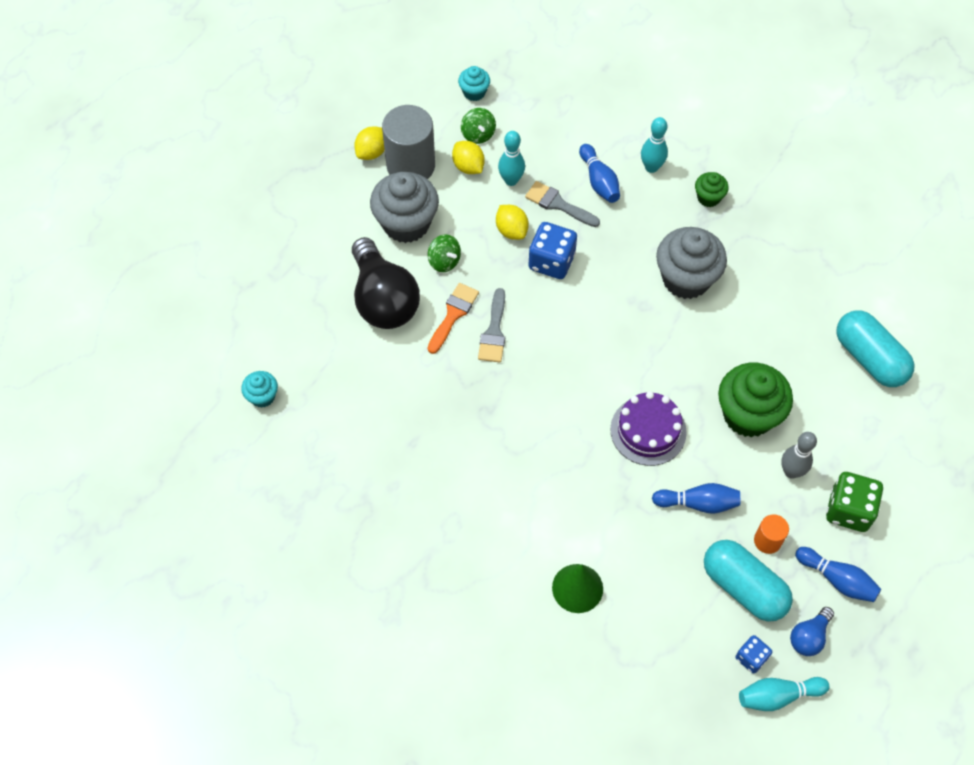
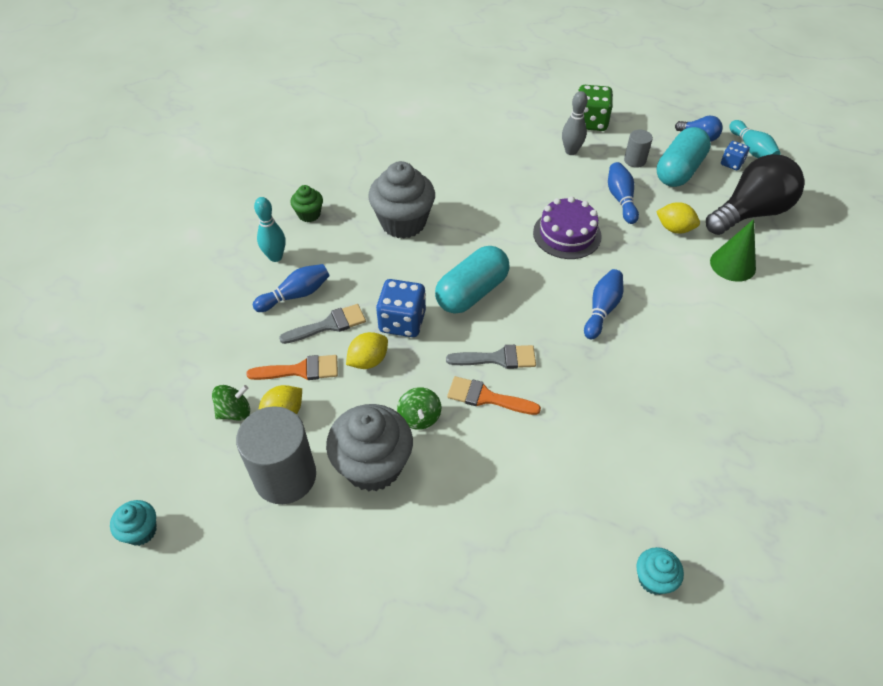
camera: 100 degrees left, 10 degrees down
(372, 152) = (266, 527): yellow lemon -> yellow lemon (674, 229)
(383, 299) = (484, 470): black light bulb -> black light bulb (750, 213)
(444, 261) = (419, 417): green spinning top -> green spinning top turned 135 degrees clockwise
(474, 92) = (169, 426): turquoise cupcake -> turquoise cupcake (141, 531)
(511, 180) = (300, 370): turquoise bowling pin -> orange brush
(558, 204) = (329, 325): grey brush -> grey brush turned 135 degrees counterclockwise
(748, 414) = (529, 177): green cupcake -> none
(767, 540) = (634, 160): orange cylinder -> grey cylinder
(837, 579) = (648, 126): blue bowling pin -> blue bowling pin (602, 309)
(869, 358) = (456, 116): turquoise capsule -> turquoise capsule (472, 292)

